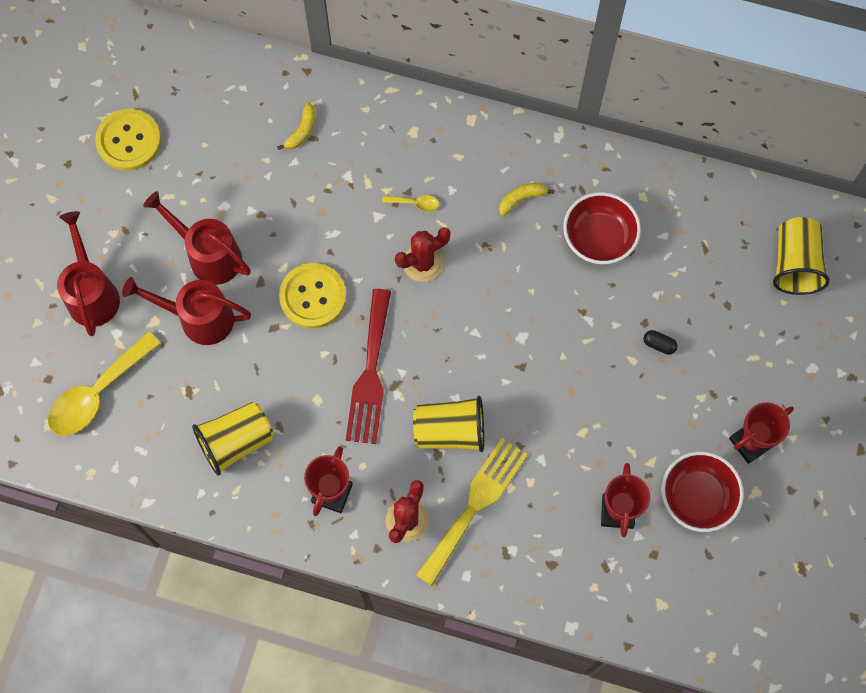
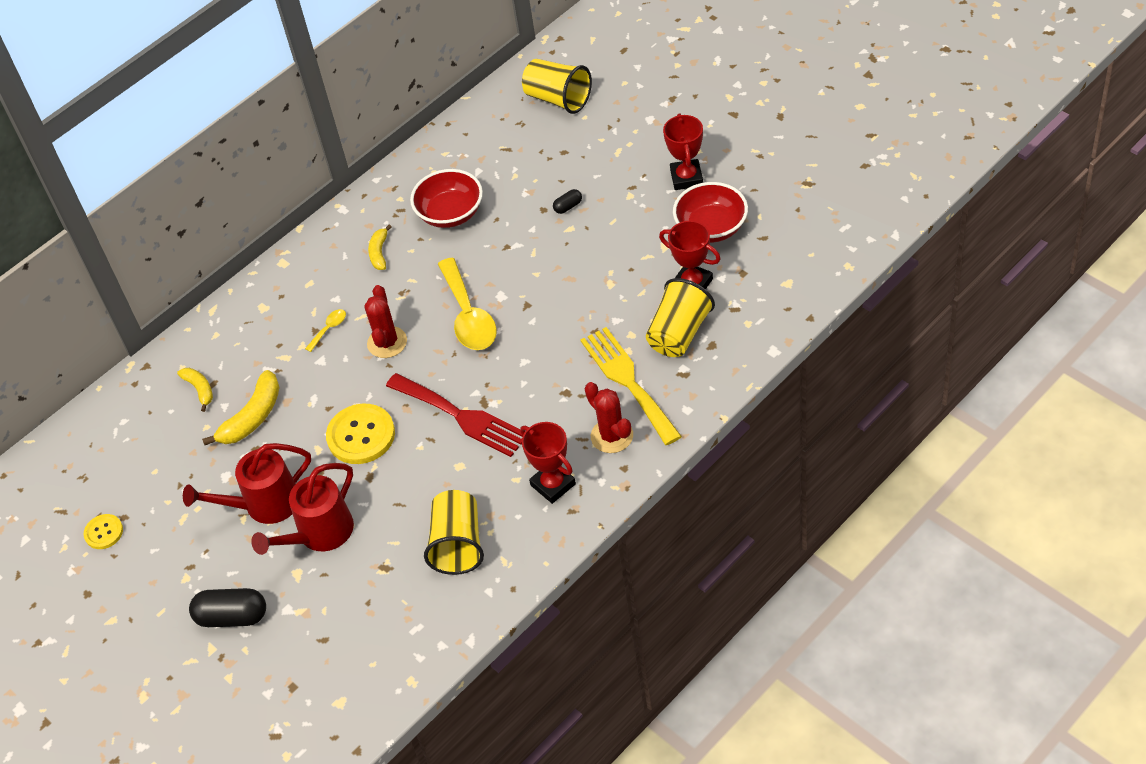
camera: 55 degrees left, 20 degrees down
(92, 293) = (232, 617): red watering can -> black capsule
(97, 393) = (335, 647): yellow spoon -> yellow spoon (468, 316)
(129, 141) = (104, 532): yellow button -> yellow button, size x0.55
(292, 193) = (252, 417): none -> yellow banana
(450, 431) = (551, 376): yellow cup -> yellow cup (679, 334)

